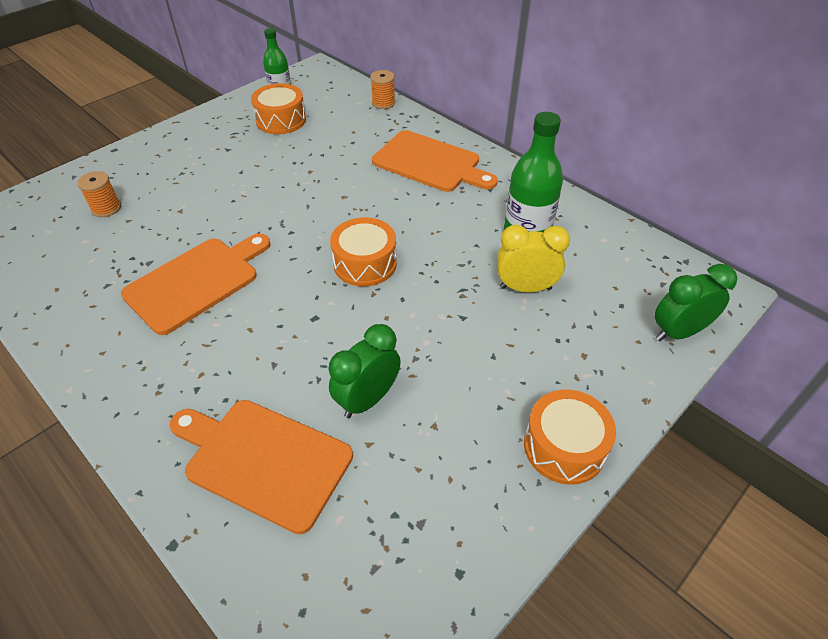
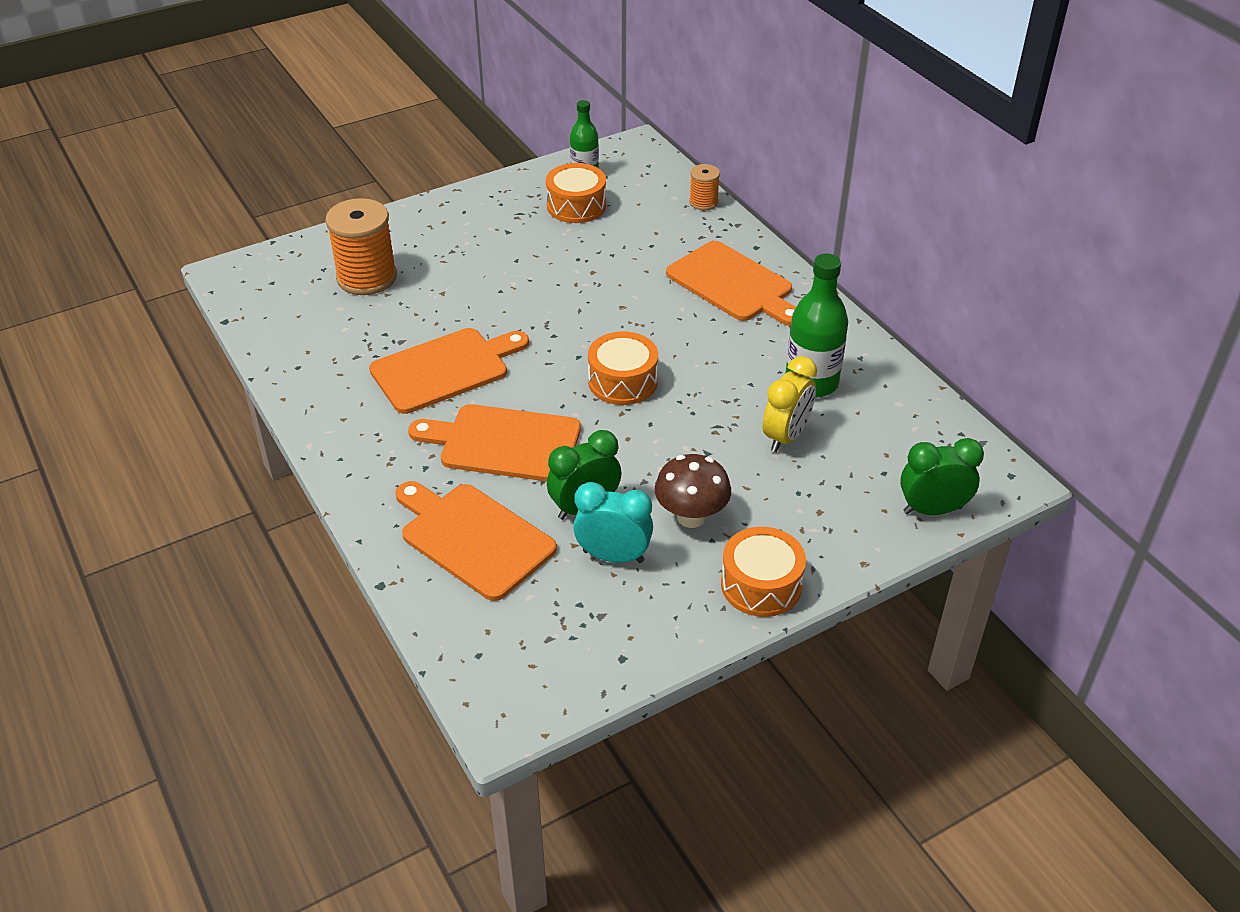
camera: 15 degrees right, 5 degrees down
(106, 208) = (367, 277): orange spool -> orange spool, size x1.94
(270, 346) = (504, 443): none -> orange cutting board
(411, 448) = (613, 556): none -> turquoise clock
(472, 386) = (691, 517): none -> brown mushroom
(525, 288) = (786, 436): yellow clock -> yellow clock turned 105 degrees clockwise

